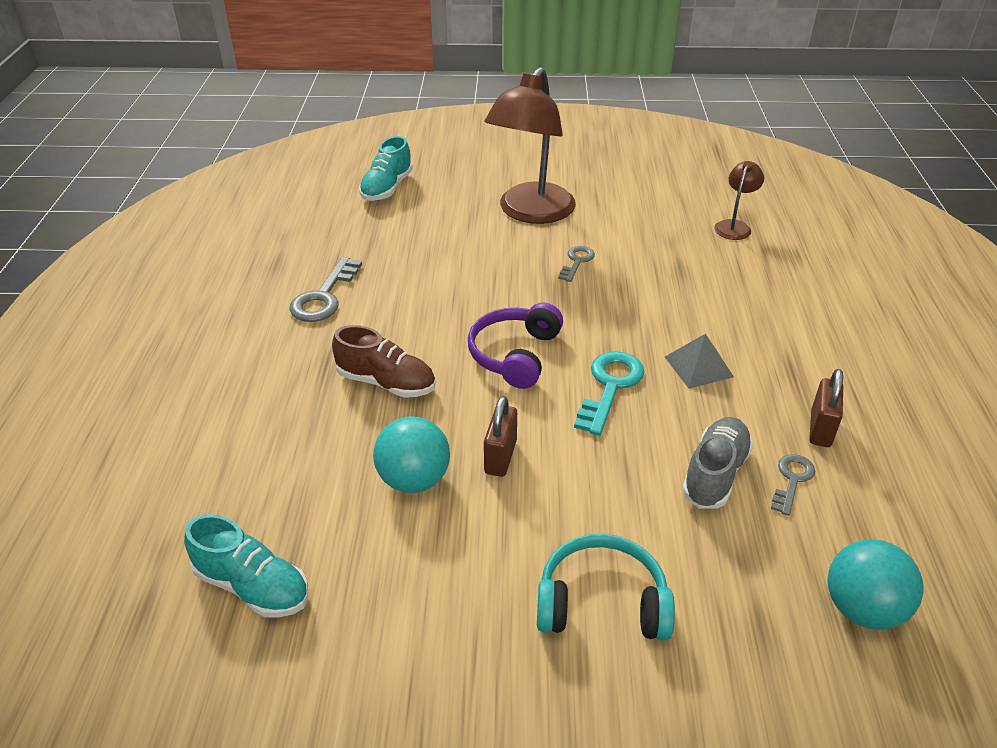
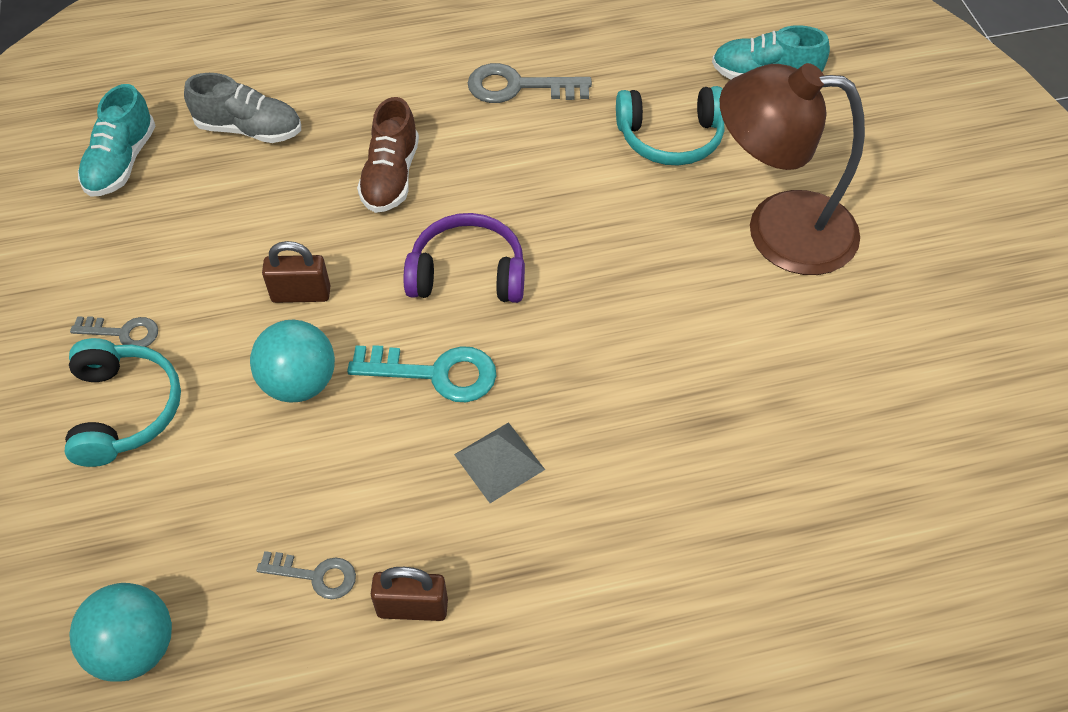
camera: 75 degrees right, 15 degrees up
(414, 480) = (257, 234): turquoise ball -> turquoise ball (299, 383)
(424, 237) = (670, 137): none -> turquoise headphones
(577, 261) = (681, 300): grey key -> grey key (123, 332)
(715, 474) = (311, 493): grey shoe -> grey shoe (249, 129)
(734, 226) = (862, 483): brown lamp -> none

